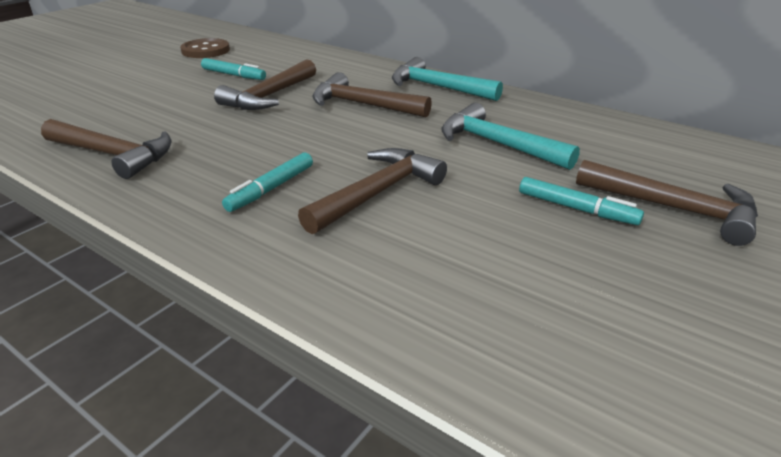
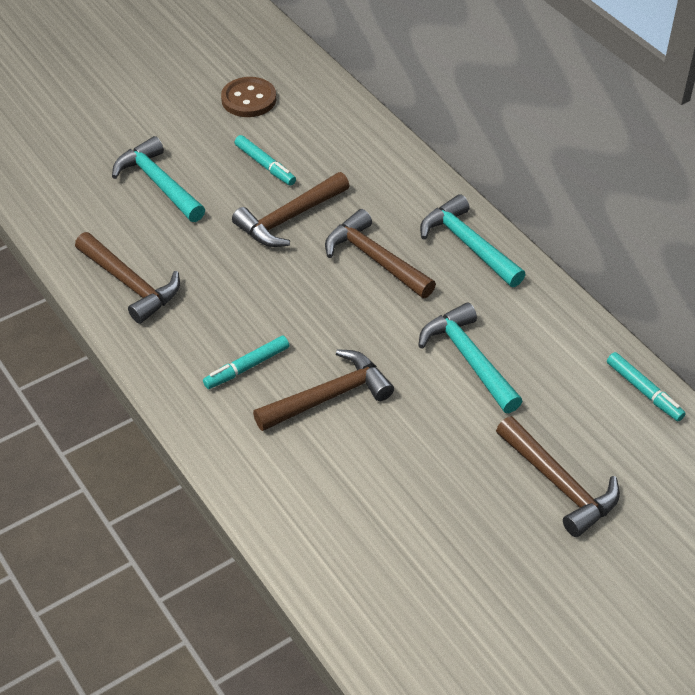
camera: 20 degrees right, 15 degrees up
(133, 95) = (159, 183): none -> turquoise hammer
(576, 209) = (478, 461): turquoise marker -> turquoise marker (644, 391)

